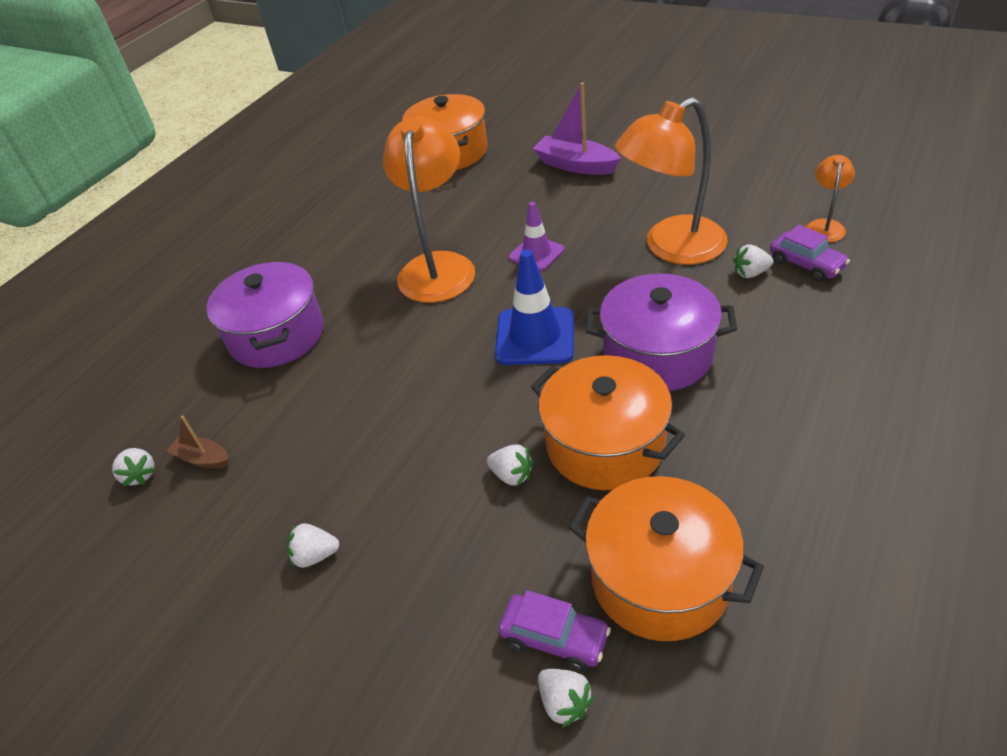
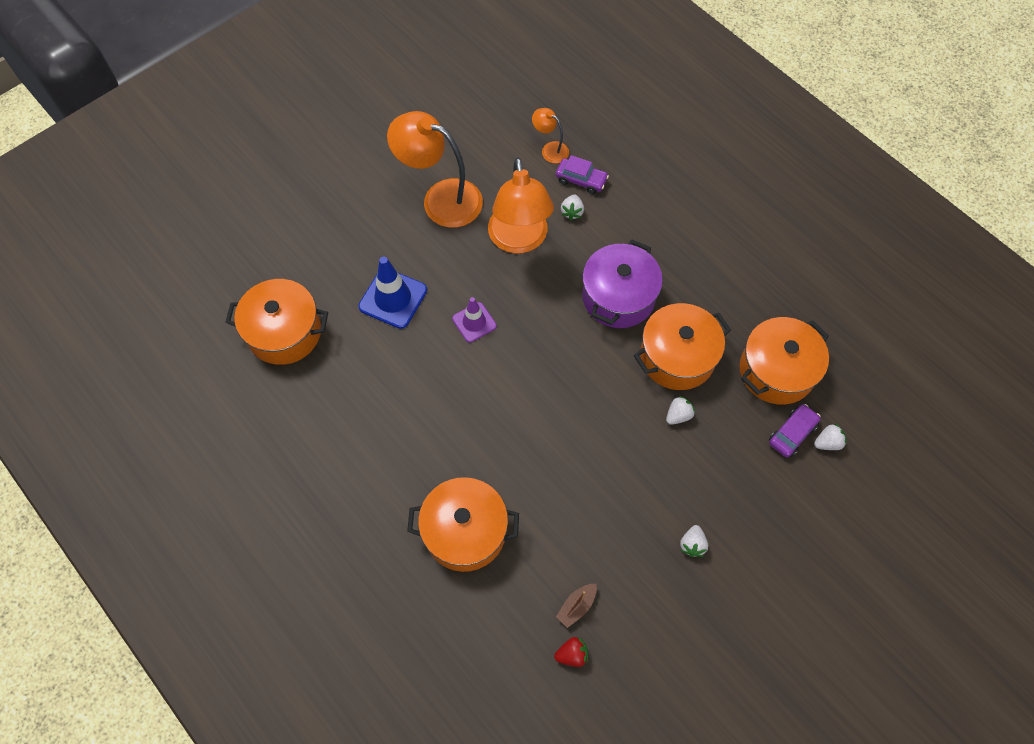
camera: 75 degrees left, 20 degrees up
(140, 475) = (572, 654): white strawberry -> red strawberry
(277, 335) = (465, 531): purple pot -> orange pot
(438, 266) = (448, 392): orange lamp -> orange lamp (441, 199)
(535, 337) = (564, 358): blue traffic cone -> blue traffic cone (393, 298)
(576, 165) = (376, 251): purple boat -> none
(806, 264) = (581, 180): purple car -> purple car turned 45 degrees clockwise

